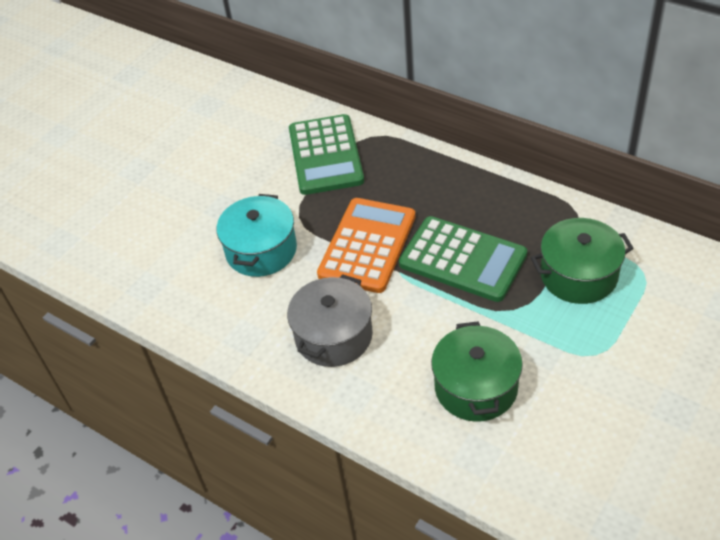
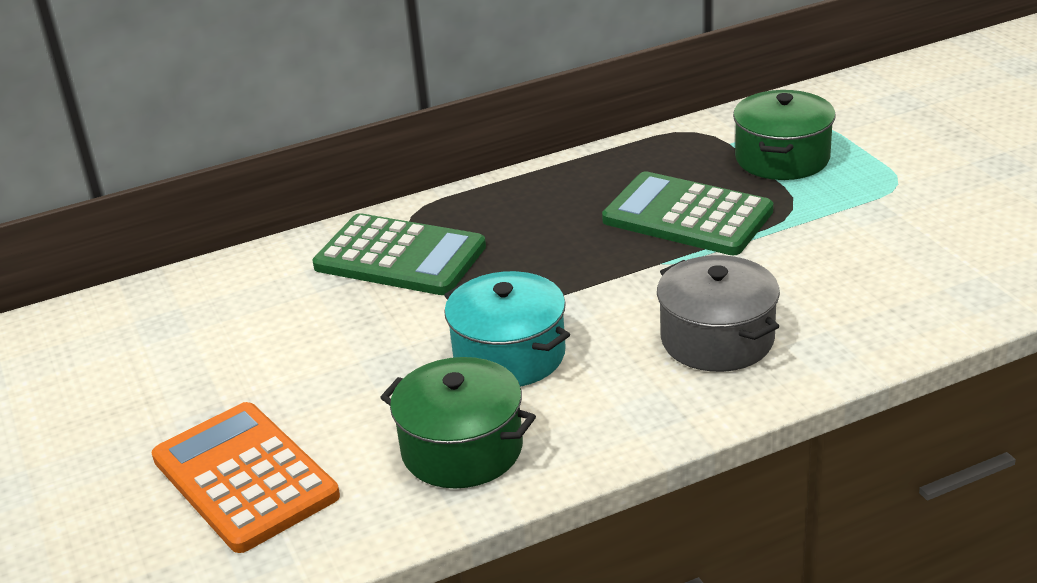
camera: 60 degrees left, 15 degrees down
(367, 245) = (594, 272): orange calculator -> orange calculator (244, 478)
(463, 259) = (687, 216): green calculator -> green calculator turned 120 degrees counterclockwise
(476, 387) = (883, 265): green pot -> green pot (462, 449)

